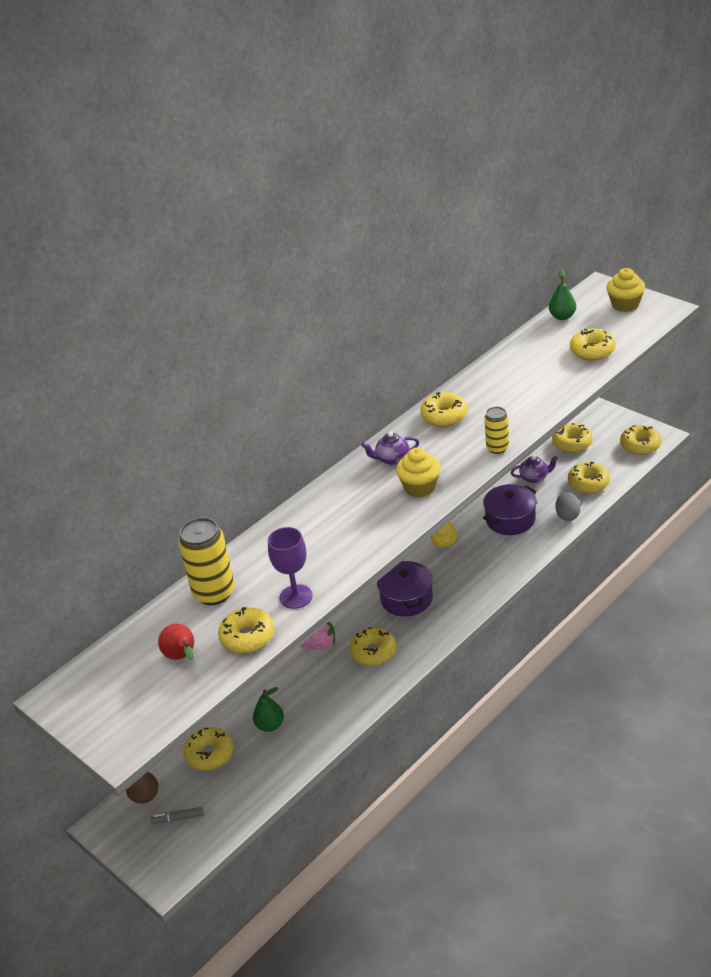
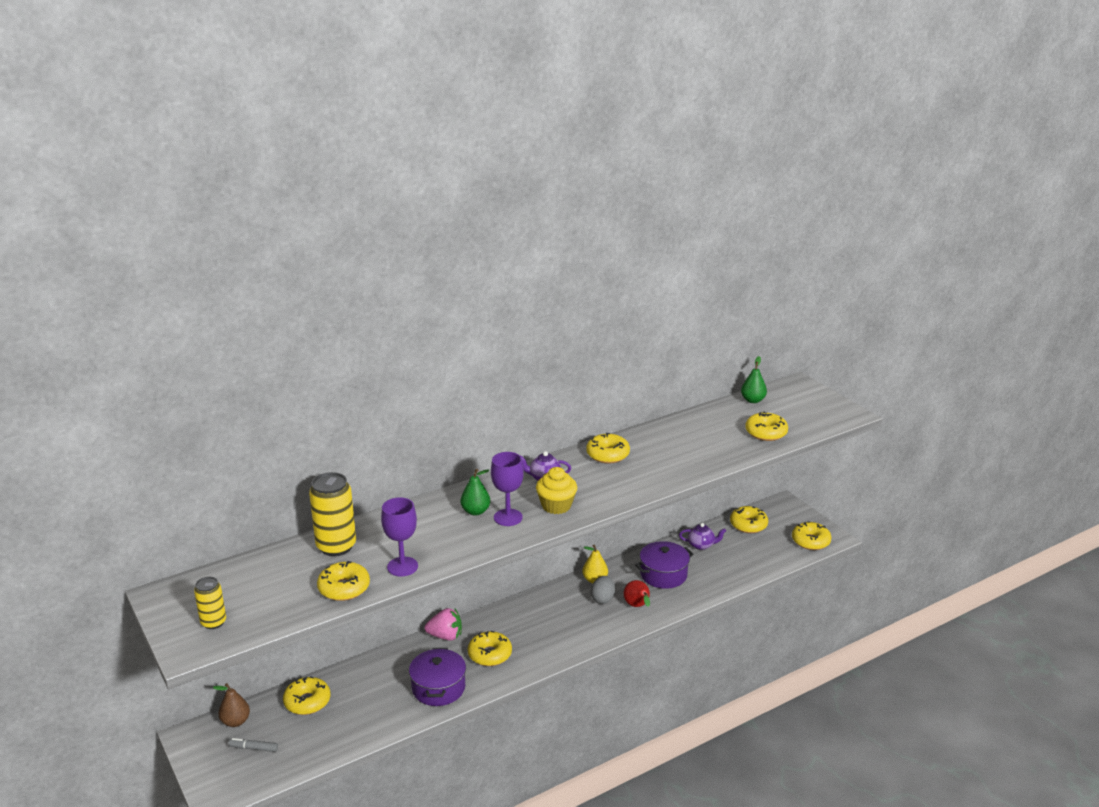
camera: 10 degrees right, 10 degrees down
(182, 657) = (281, 590): red pear -> red pear (637, 606)
(270, 725) = (370, 692): green pear -> green pear (475, 511)
(377, 513) = (508, 517): none -> purple goblet
(406, 598) = (540, 617): purple pot -> purple pot (438, 688)
(497, 448) = (641, 490): yellow can -> yellow can (213, 622)
(567, 515) = (717, 584): grey egg -> grey egg (602, 599)
(588, 483) = (748, 561): yellow donut -> none
(625, 305) = (814, 403): yellow cupcake -> none

